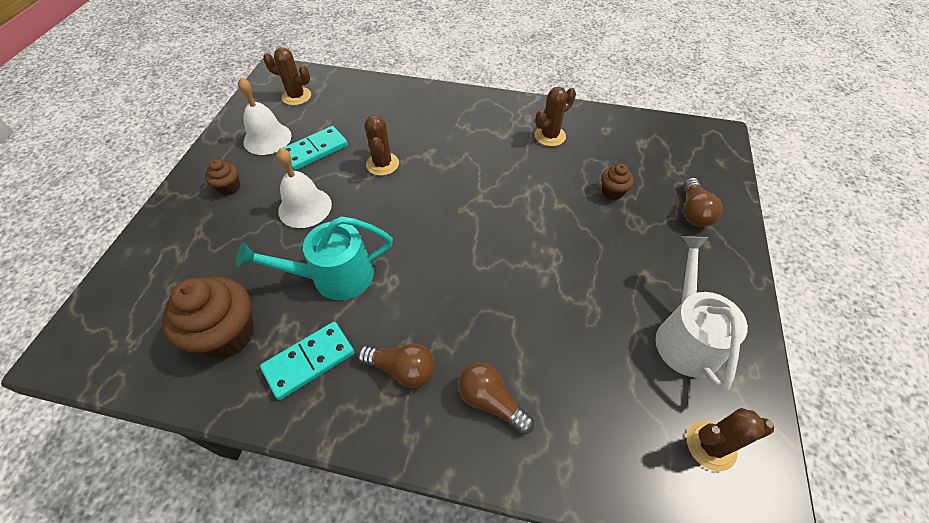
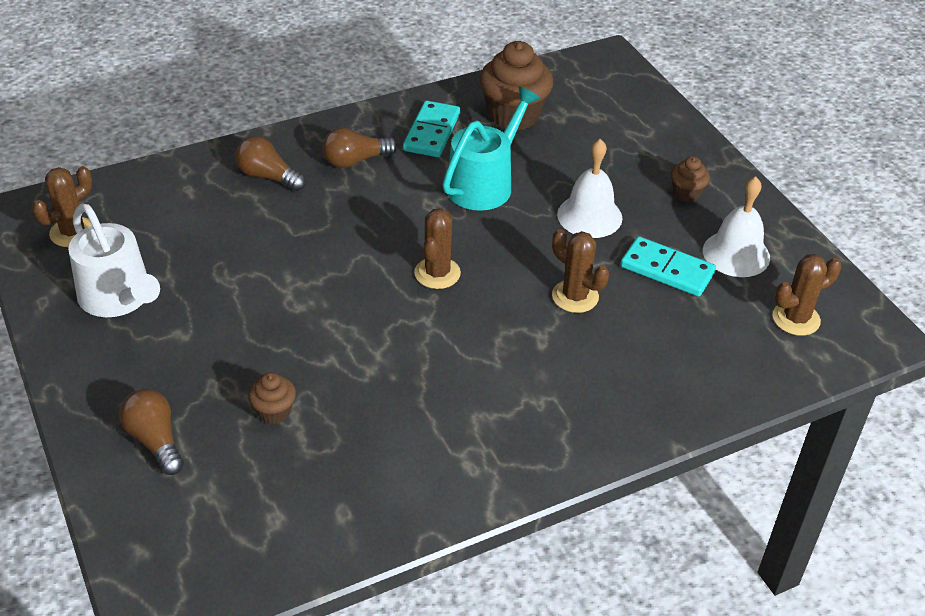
camera: 140 degrees right, 10 degrees down
(315, 150) = (667, 270): turquoise domino -> turquoise domino turned 75 degrees counterclockwise
(491, 401) = (268, 176): brown light bulb -> brown light bulb turned 150 degrees counterclockwise
(550, 136) = (414, 452): brown cactus -> brown cactus (437, 273)

